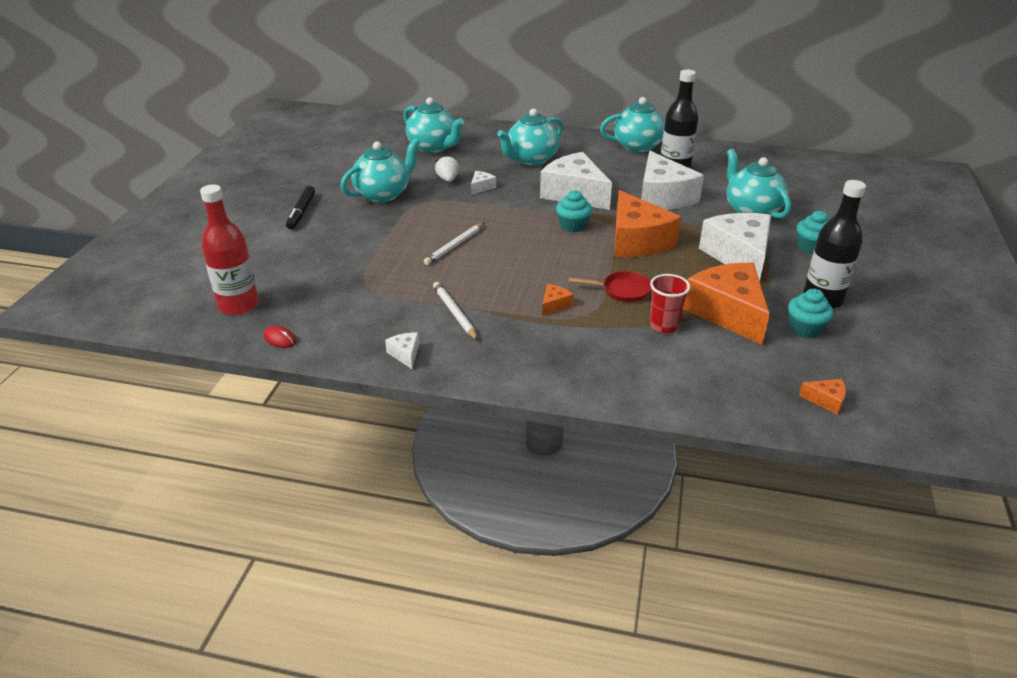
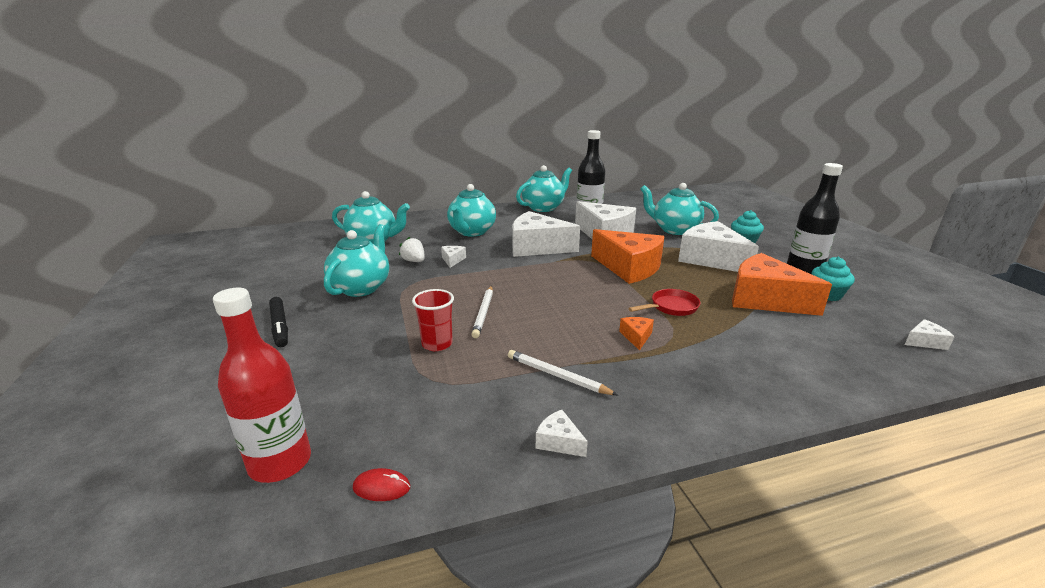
camera: 30 degrees left, 10 degrees down
(573, 226) = (566, 270): turquoise cupcake -> none
(664, 326) = (740, 324): red cup -> red cup (437, 344)
(826, 400) = (924, 342): orange cheese -> white cheese

